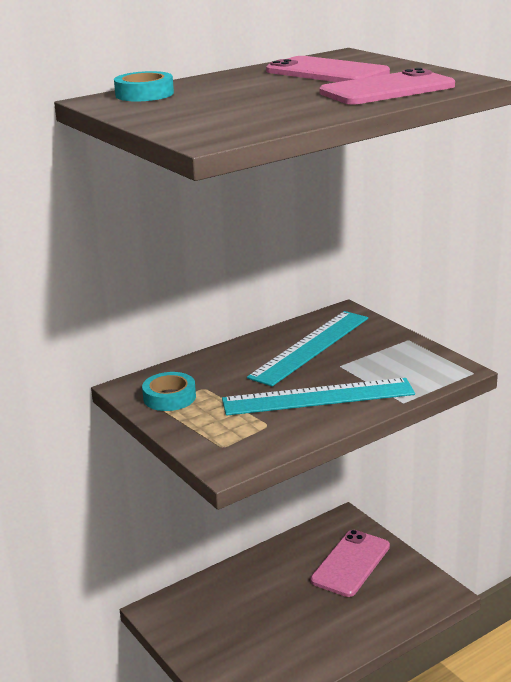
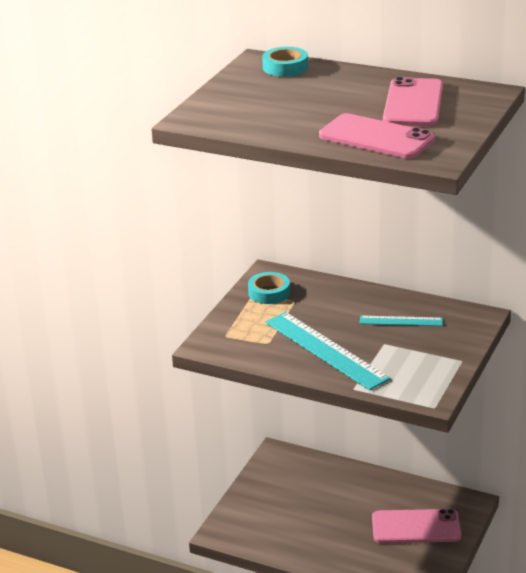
camera: 60 degrees right, 5 degrees up
(311, 347) = (401, 321): turquoise ruler -> turquoise ruler, size x0.53

